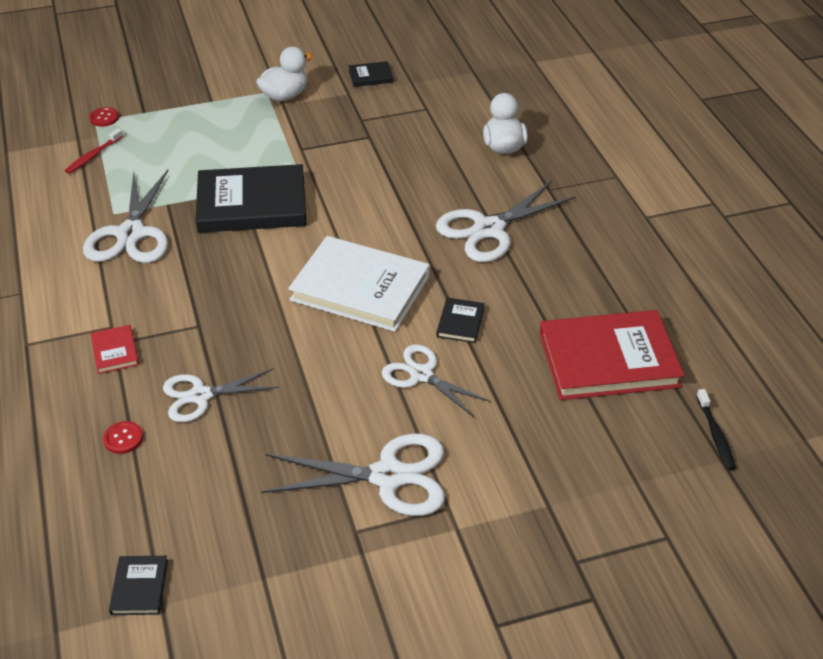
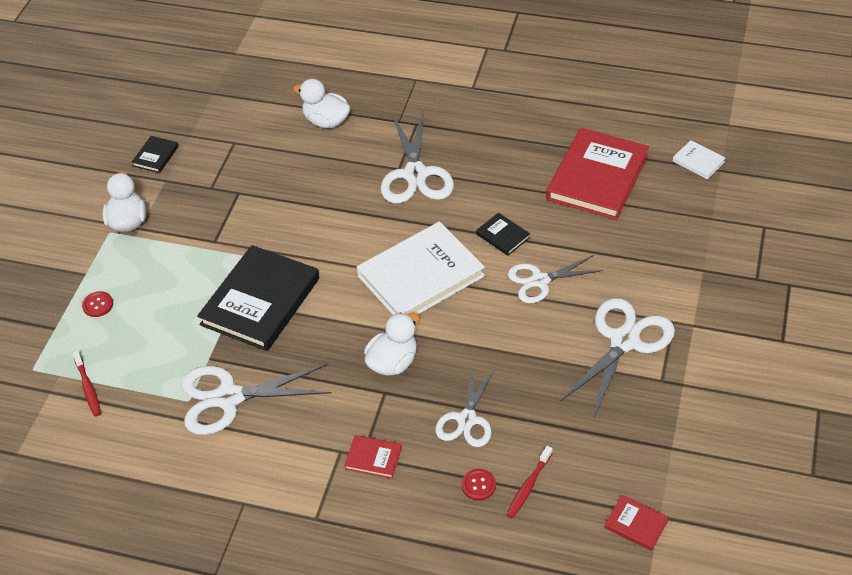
camera: 55 degrees left, 5 degrees up
(104, 118) = (35, 360): red button -> red button (98, 305)
(131, 234) = (229, 397): white scissors -> white scissors turned 135 degrees clockwise
(139, 587) = (636, 524): black book -> red book
(142, 477) = (528, 486): none -> red toothbrush
(238, 315) = (393, 362): none -> white duck
(715, 434) = (698, 161): black toothbrush -> white book

